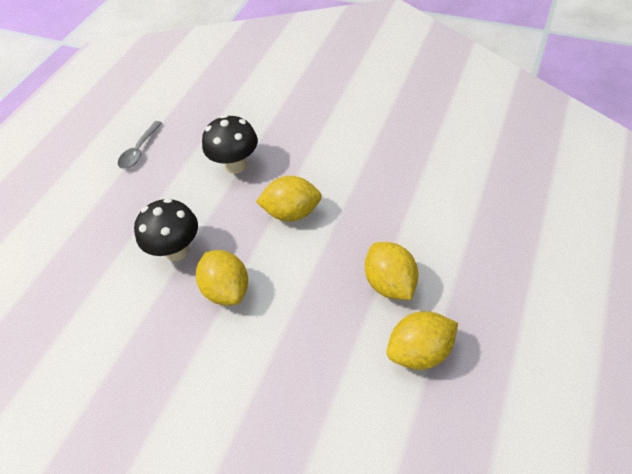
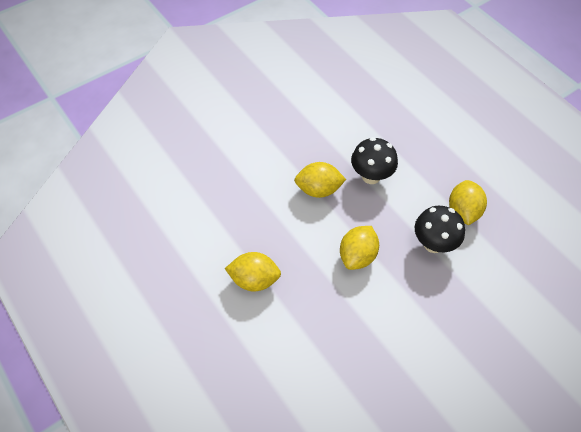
camera: 115 degrees right, 5 degrees up
(139, 151) = (492, 189): grey spoon -> none
(420, 351) = (198, 265): yellow lemon -> yellow lemon (463, 211)

